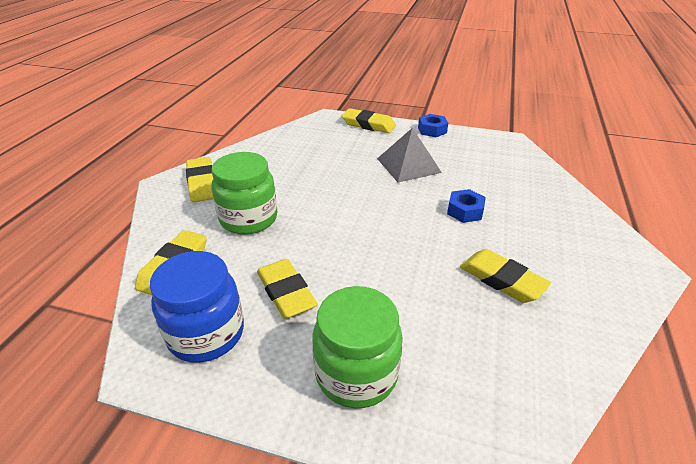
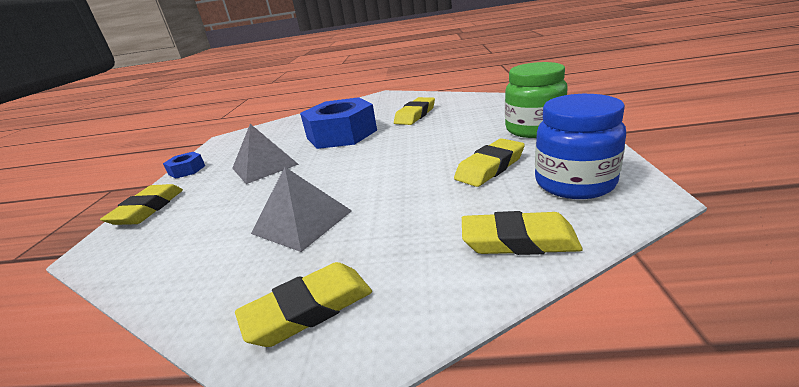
camera: 100 degrees left, 10 degrees down
(248, 219) = (393, 223): green jar -> none
(289, 182) = (302, 222): none -> grey pyramid
(465, 211) = (341, 134): blue nut -> blue nut, size x2.25

